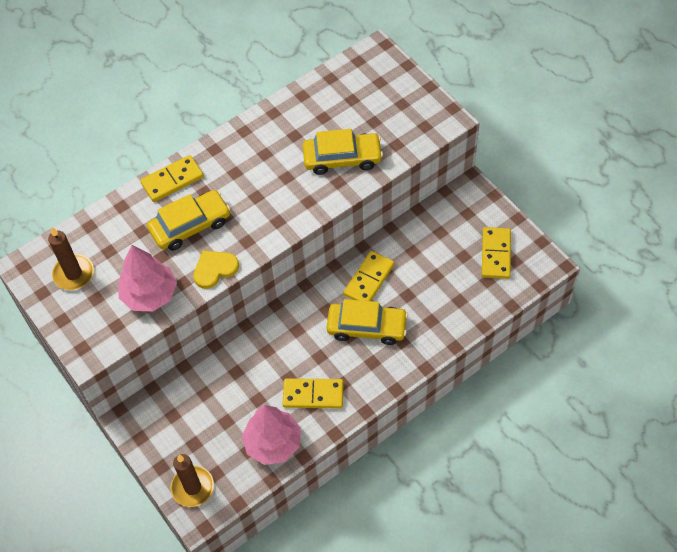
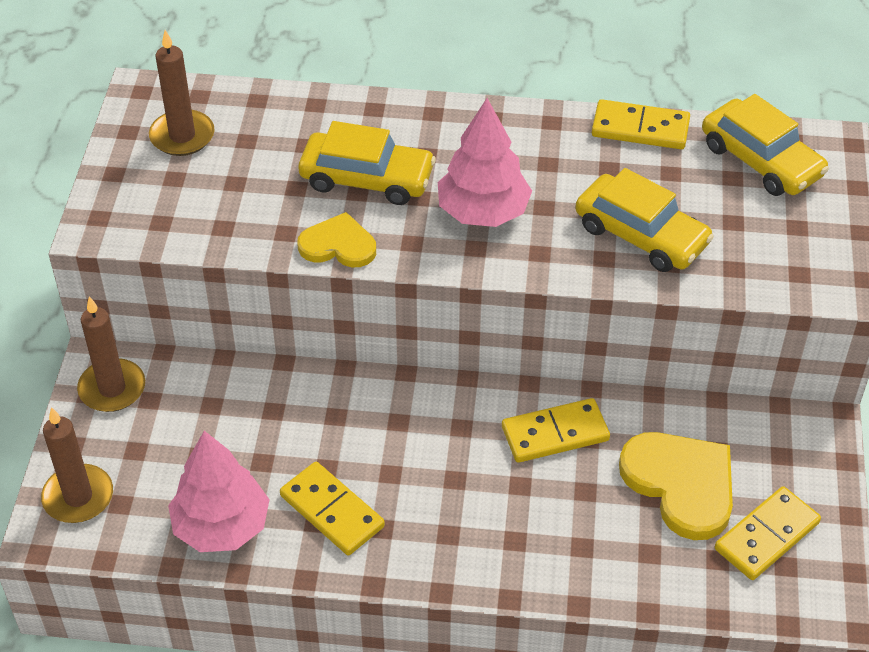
camera: 40 degrees right, 10 degrees down
(148, 425) = (112, 388): none -> brown candle
(150, 294) = (235, 217): pink tree -> pink tree (483, 212)
(172, 180) = (404, 117): yellow domino -> yellow domino (640, 128)
(367, 327) = (488, 487): yellow car -> yellow car (761, 160)
(442, 259) = (681, 484): none -> yellow heart

